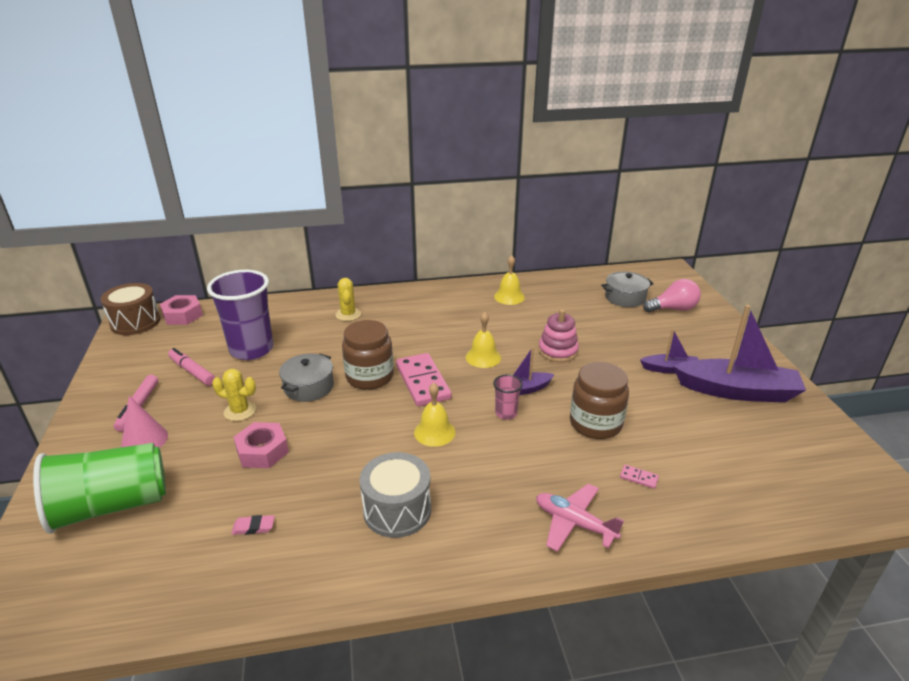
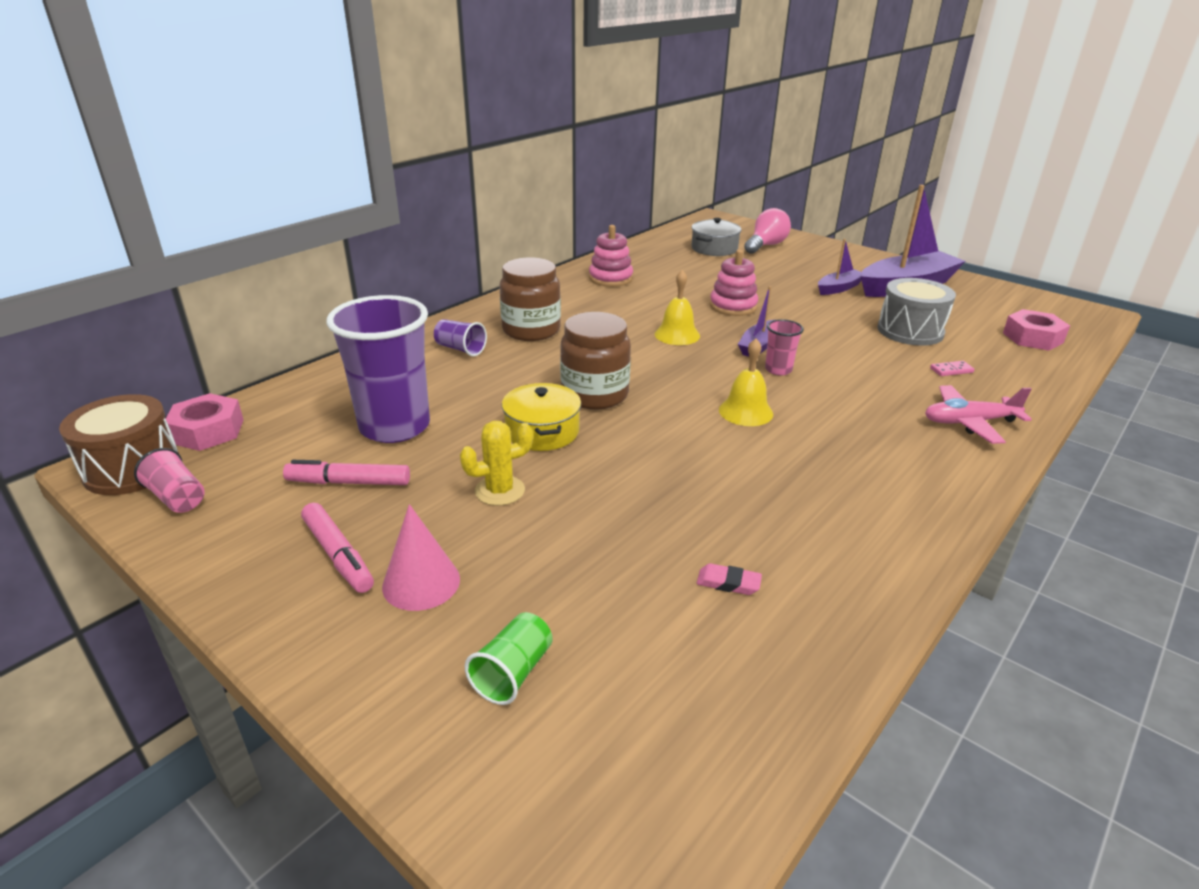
camera: 40 degrees left, 0 degrees up
(111, 506) = (513, 673): green cup -> green cup, size x0.44
(129, 345) = (177, 498): none -> pink cup
(253, 527) = (728, 583): pink eraser -> pink eraser turned 60 degrees clockwise
(262, 451) = (603, 513): pink nut -> pink nut (1032, 338)
(309, 387) = (542, 431): grey pot -> yellow pot
(348, 314) = (460, 349): yellow cactus -> purple cup
(397, 510) = (831, 488): grey drum -> grey drum (910, 331)
(422, 382) = (658, 377): pink domino -> none
(509, 297) = (610, 278): yellow bell -> pink stacking toy
(595, 423) = (857, 347): brown jar -> brown jar (531, 330)

